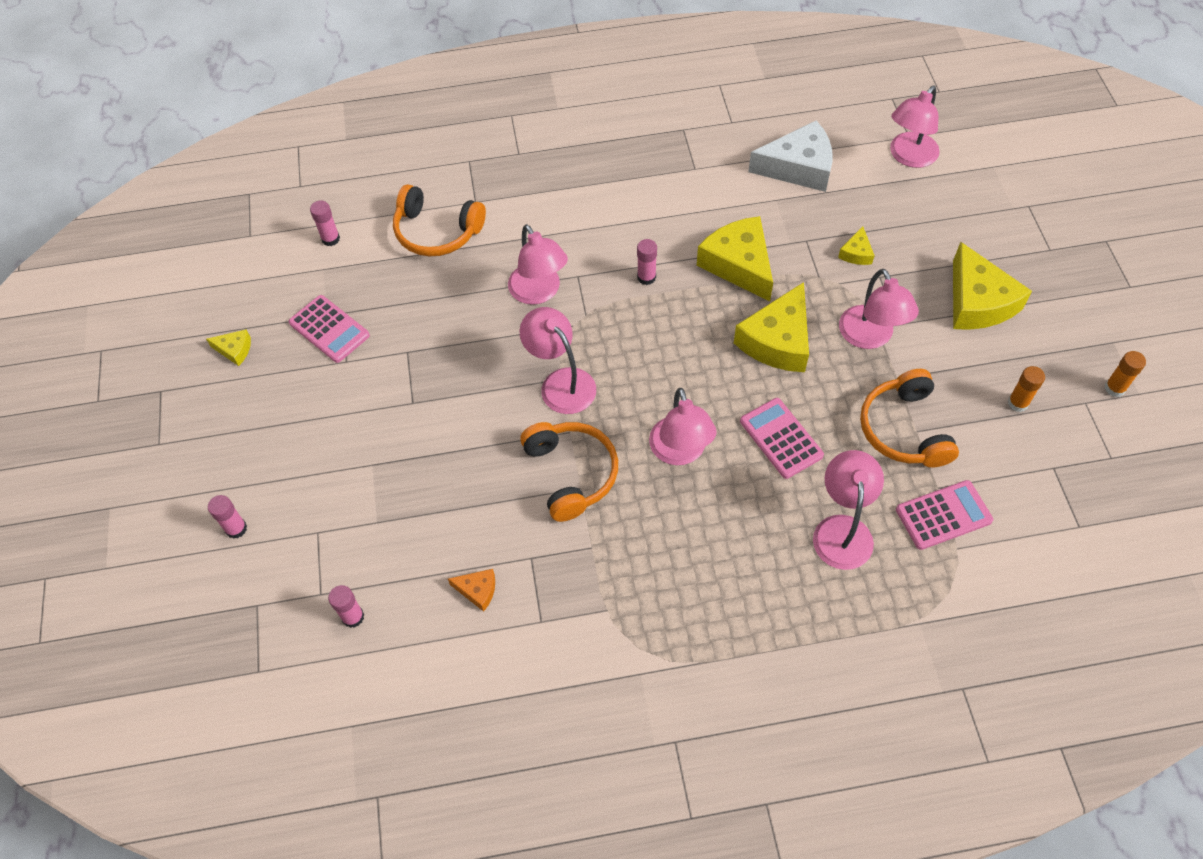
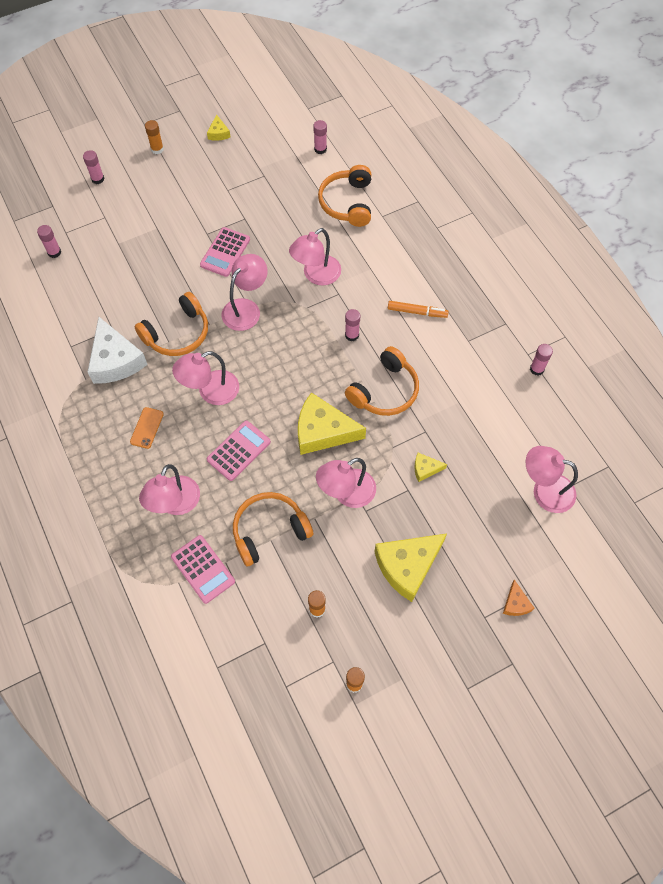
camera: 70 degrees right, 5 degrees up
(221, 435) = (157, 149): none -> orange glue stick
(329, 329) = (249, 173): pink calculator -> pink calculator (225, 252)
(477, 590) = (84, 308): orange cheese -> orange cheese (515, 603)
(636, 205) = (417, 312): none -> orange marker
(714, 542) = (147, 428): none -> orange phone
(739, 264) = (385, 391): yellow cheese -> orange headphones
(754, 120) = (537, 369): none -> pink glue stick
(798, 167) = (499, 411): white cheese -> white cheese (115, 360)
(842, 529) = (175, 504): pink lamp -> pink lamp turned 120 degrees clockwise

